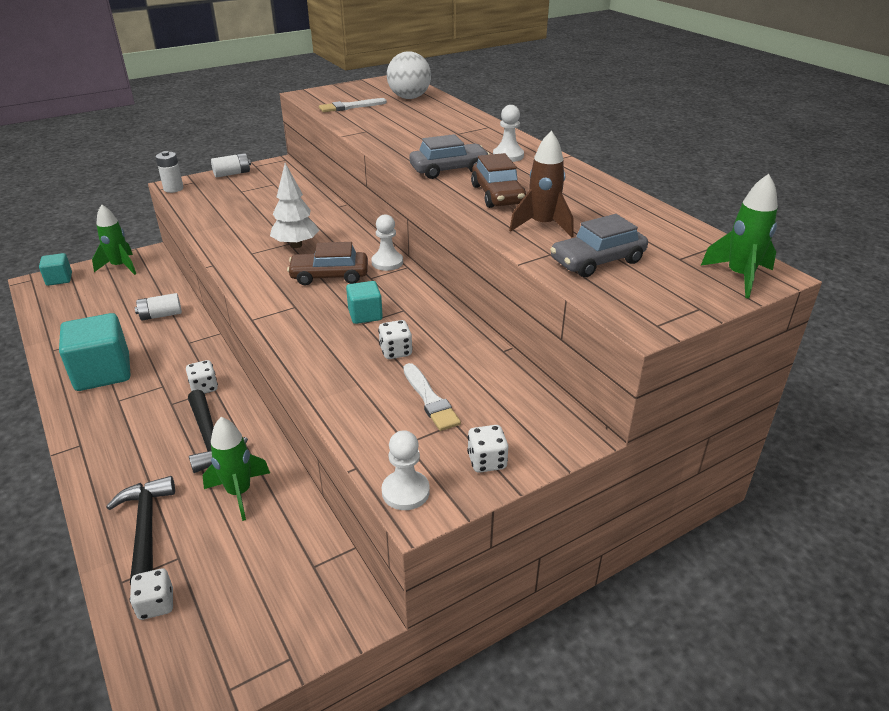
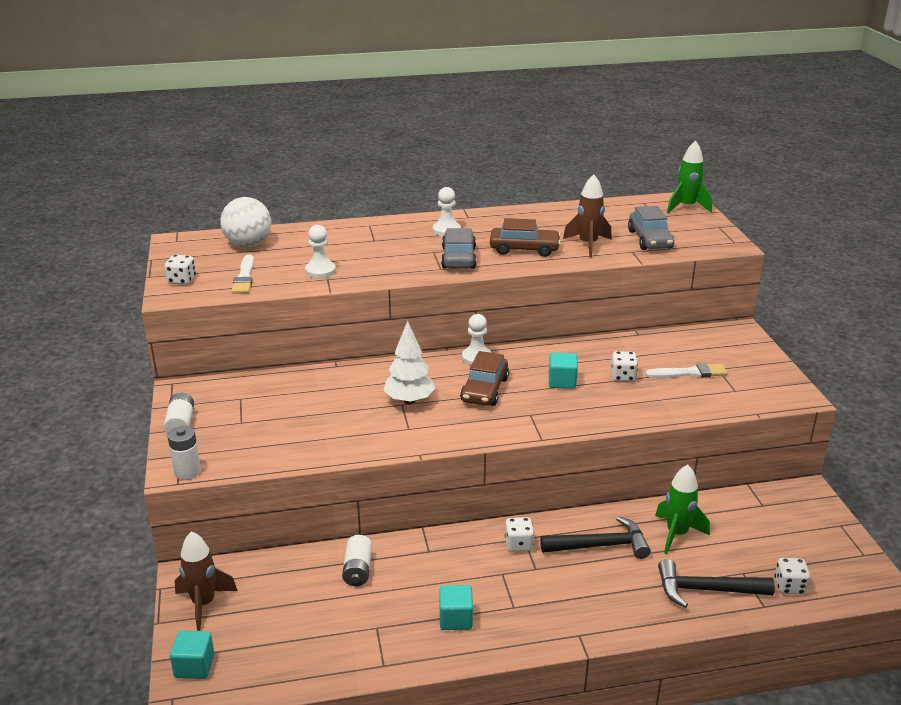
camera: 70 degrees left, 5 degrees down
(103, 372) = (455, 619): turquoise cube -> turquoise cube, size x0.53
(120, 266) = (204, 604): green rocket -> brown rocket
(405, 492) = (784, 398): white pawn -> white pawn (320, 271)
(487, 461) = (760, 365): white dice -> white dice (182, 280)

